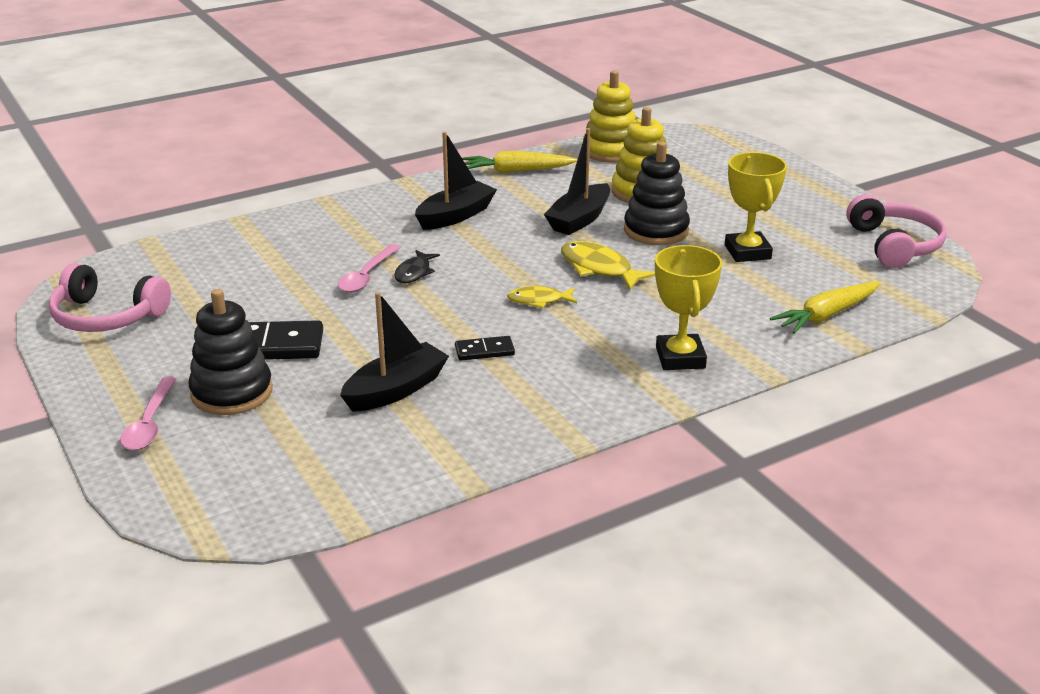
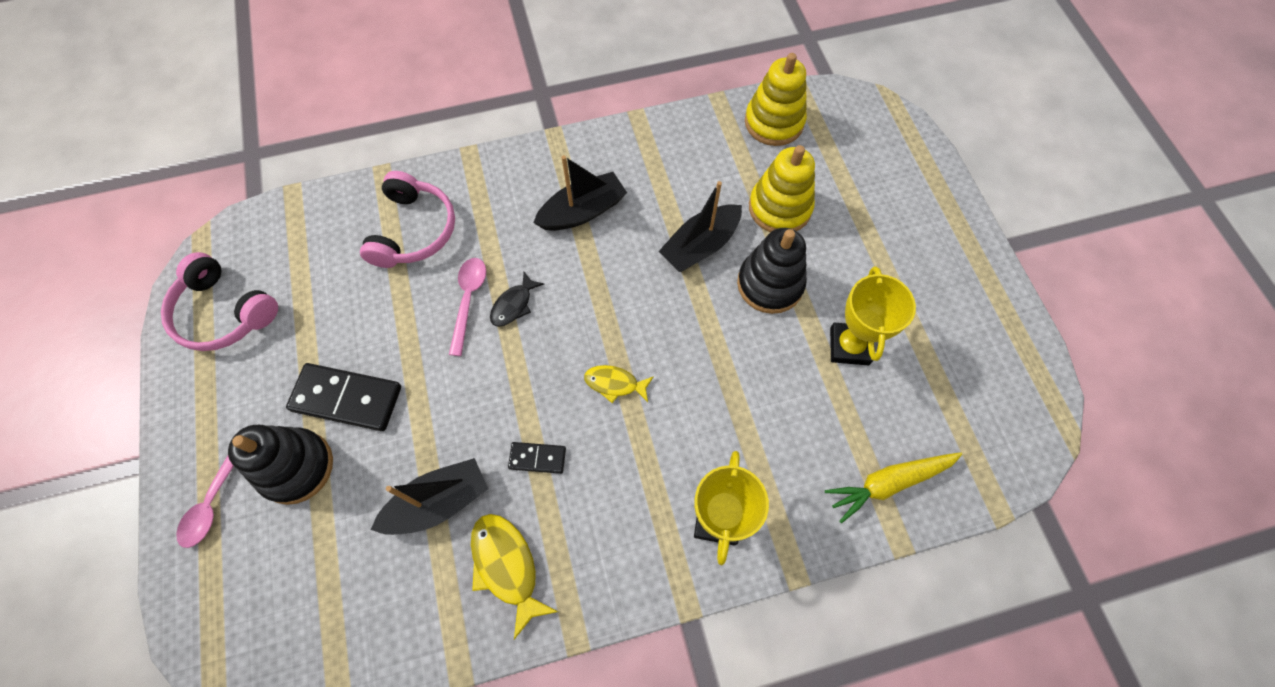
camera: 15 degrees right, 35 degrees up
(367, 276) = (468, 300): pink spoon -> pink spoon turned 150 degrees clockwise
(516, 171) = (667, 140): yellow carrot -> none
(599, 269) = (691, 341): yellow fish -> yellow fish (507, 566)
(894, 245) = (1008, 370): pink headphones -> pink headphones (414, 230)

